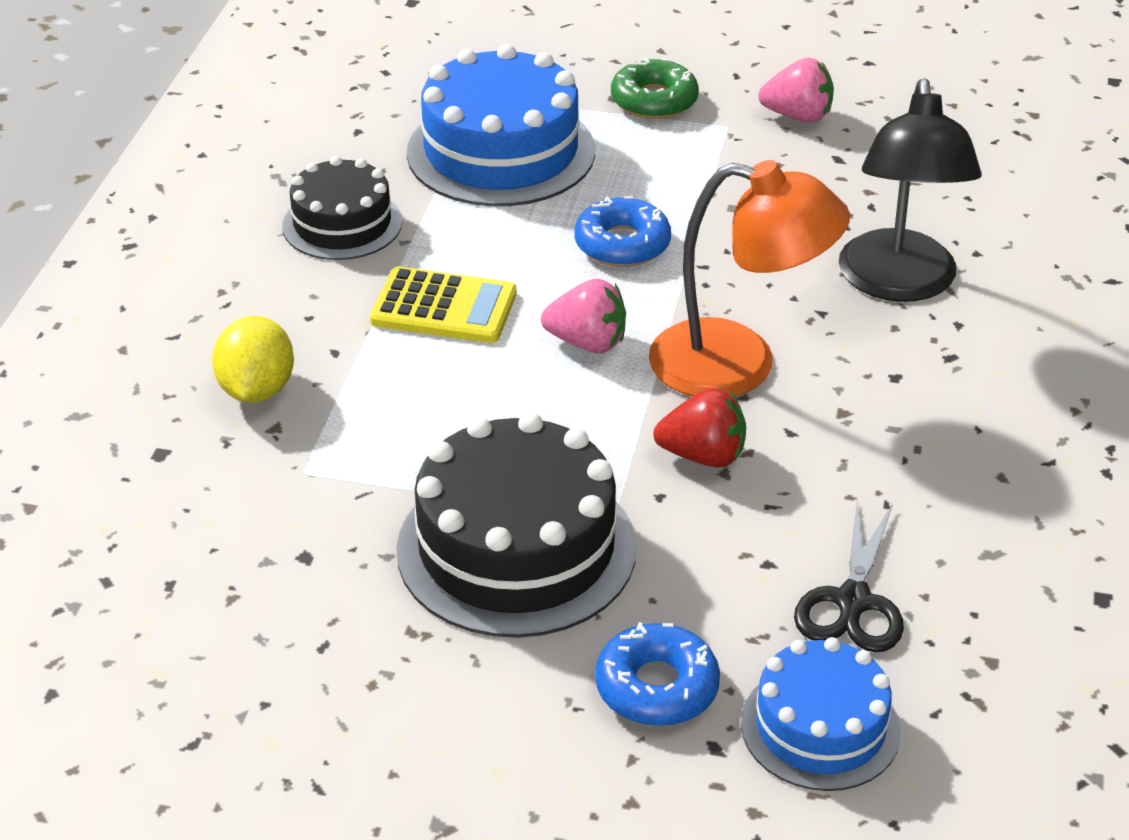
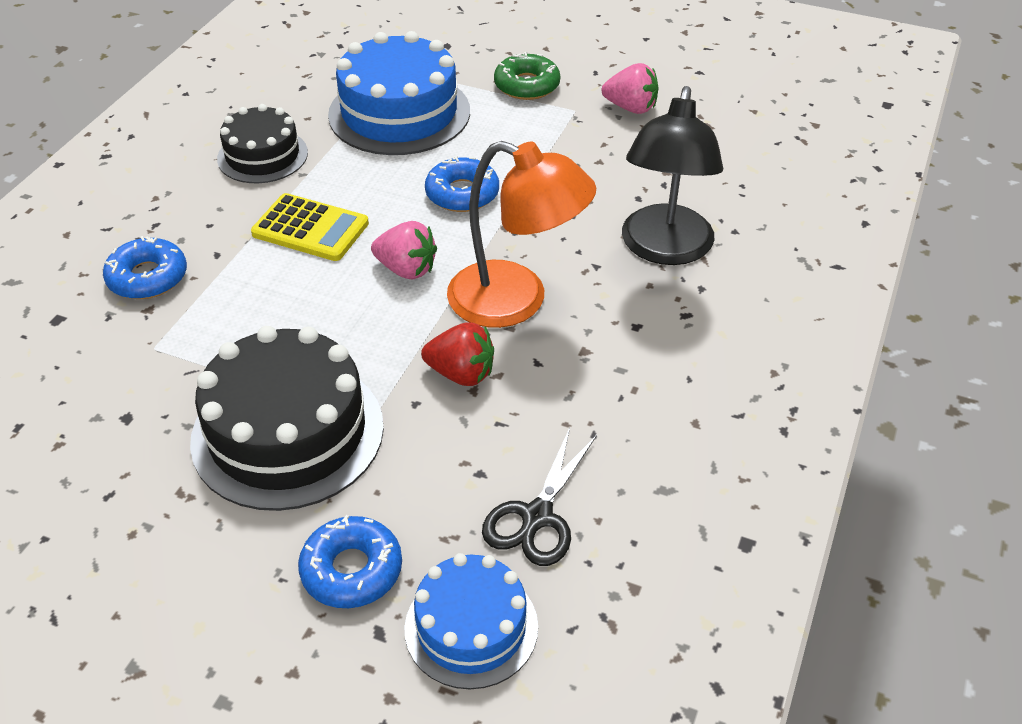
camera: 10 degrees right, 5 degrees up
(257, 390) = (147, 277): yellow lemon -> blue donut

